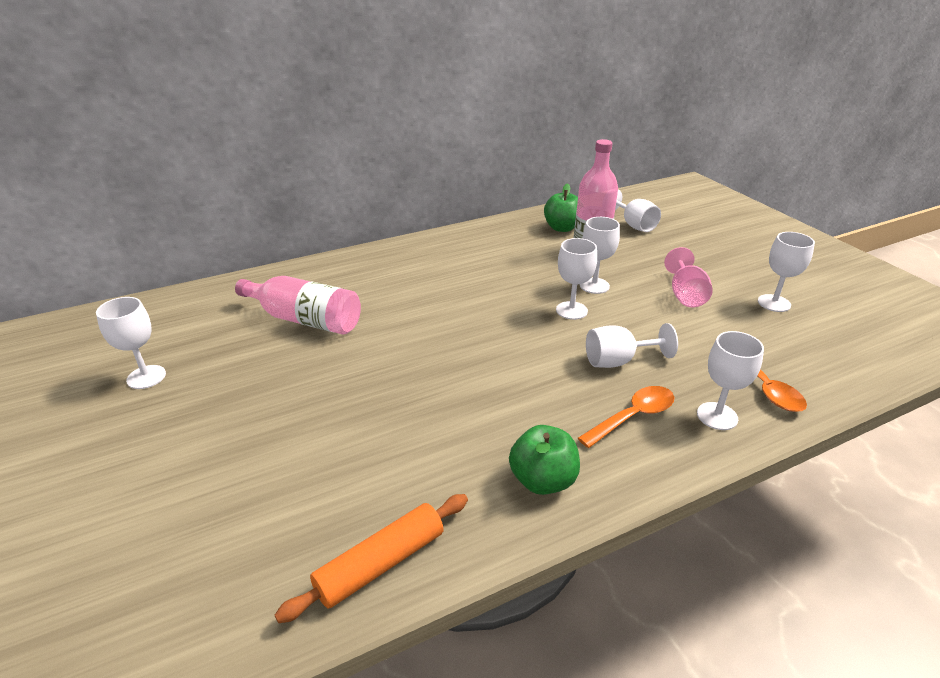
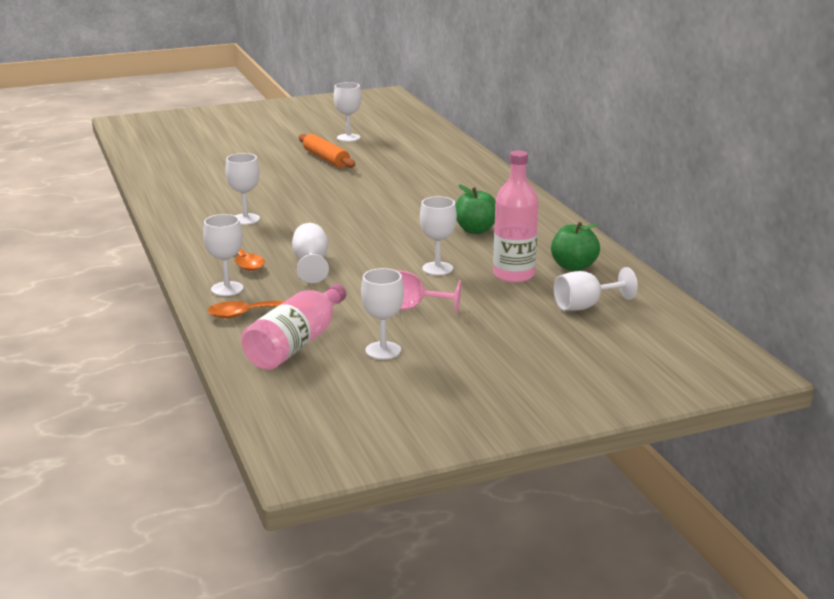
camera: 95 degrees right, 10 degrees down
(305, 319) = (405, 169): pink bottle -> pink bottle (296, 344)
(381, 563) = (167, 192): orange rolling pin -> orange rolling pin (326, 159)
(543, 480) = (199, 229): green apple -> green apple (475, 230)
(571, 310) = (394, 255): white goblet -> white goblet (245, 219)

